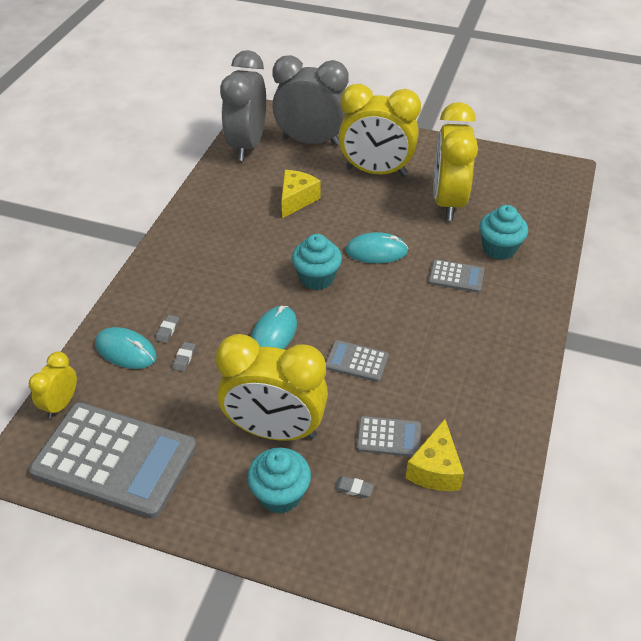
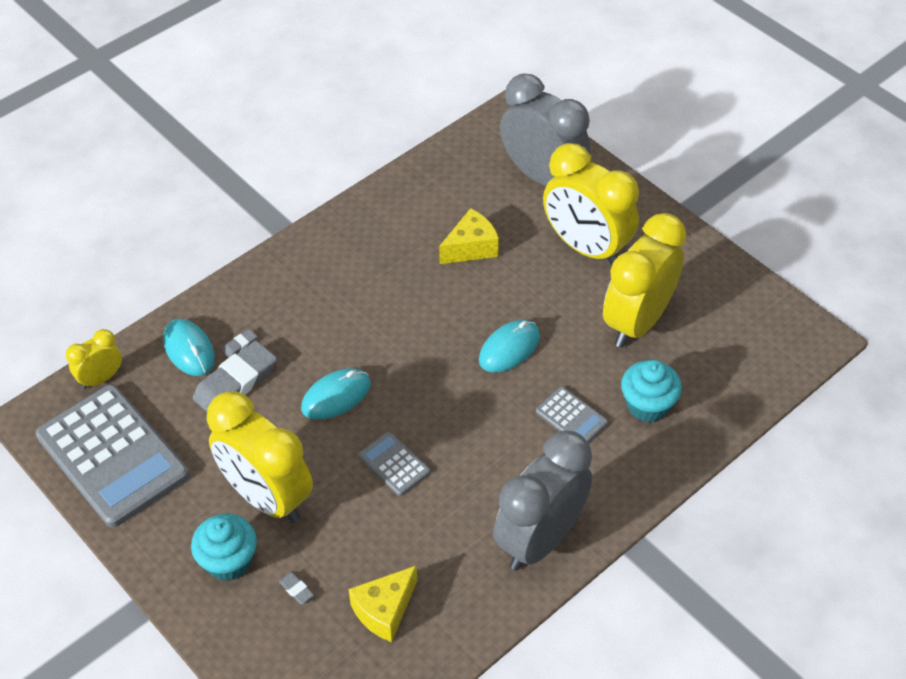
camera: 30 degrees right, 5 degrees up
(184, 358) = (235, 383): grey eraser -> grey eraser, size x2.43
(247, 145) = (467, 154): grey clock -> grey clock (540, 539)
(317, 278) = (423, 352): turquoise cupcake -> none
(376, 251) = (509, 348): turquoise mouse -> turquoise mouse turned 75 degrees counterclockwise
(389, 437) = (366, 557): grey calculator -> none

